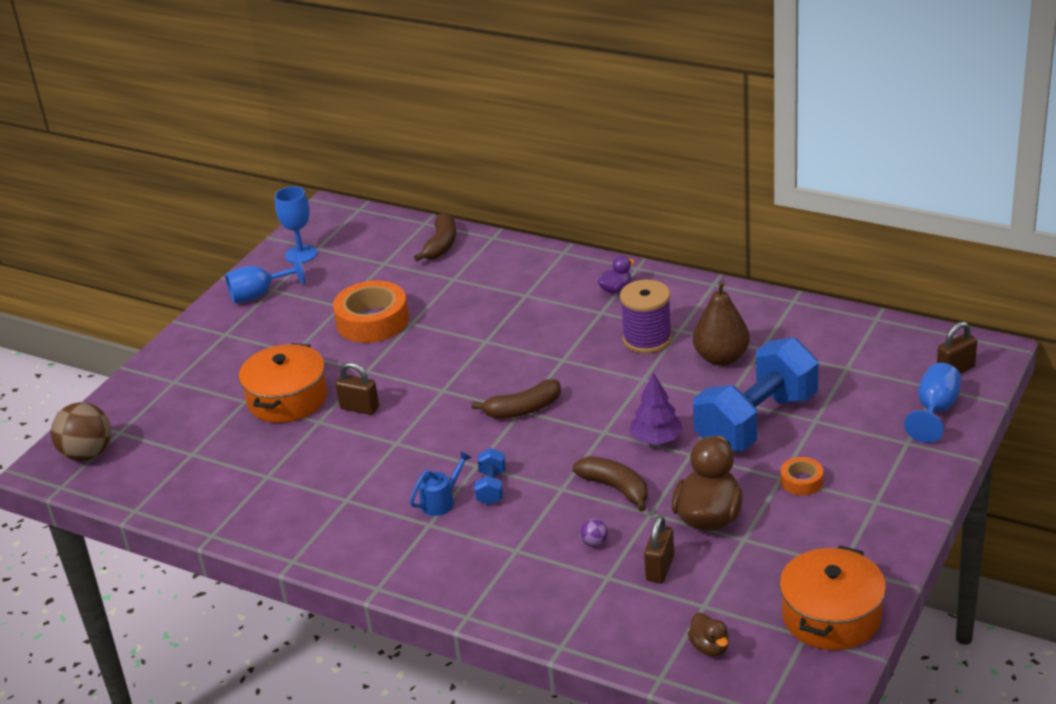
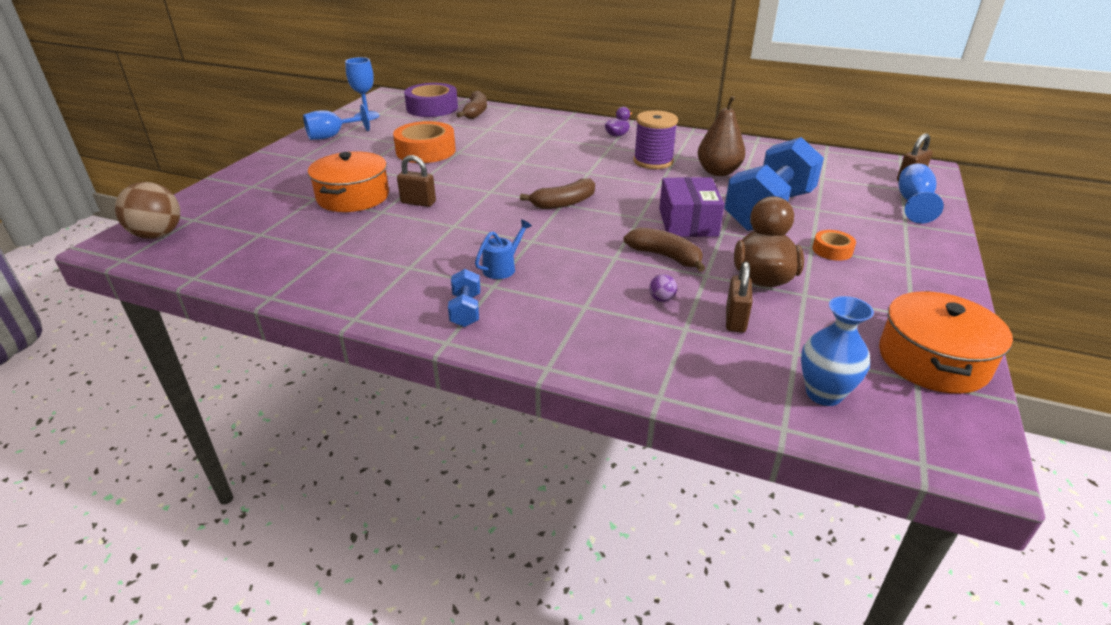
camera: 10 degrees left, 0 degrees up
(385, 236) = (432, 108): none -> purple tape
(491, 488) = (548, 257): blue dumbbell -> blue dumbbell (466, 310)
(656, 439) = (688, 222): purple tree -> purple box
(710, 647) = (823, 394): brown duck -> blue vase

